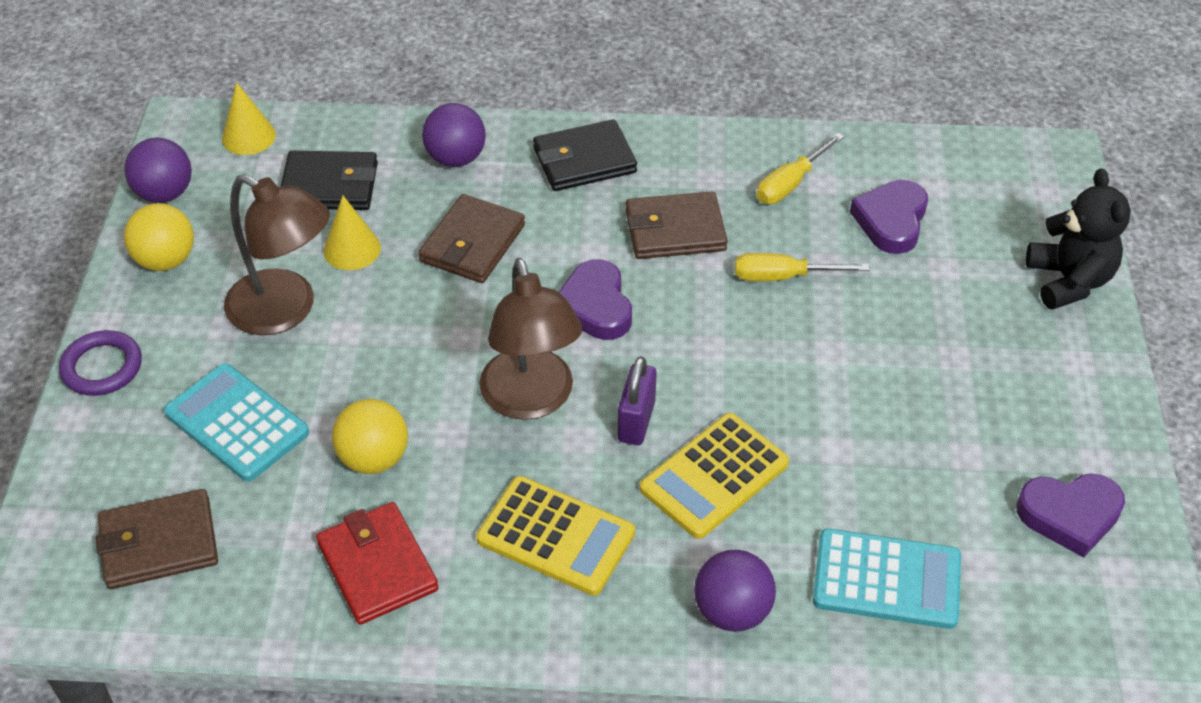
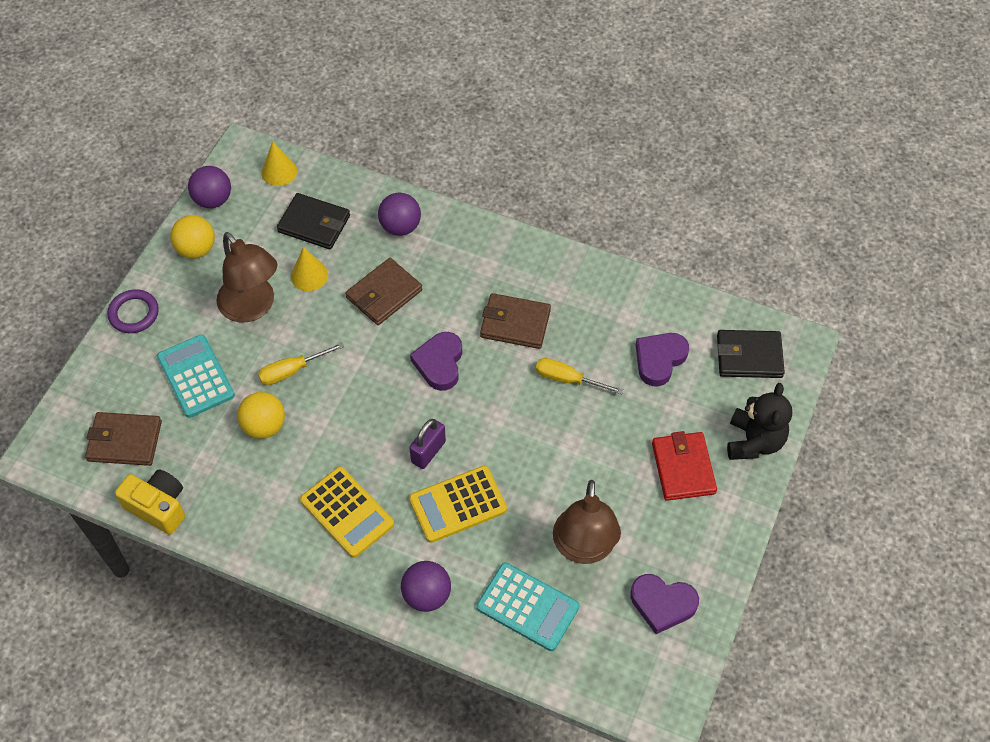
camera: 20 degrees right, 10 degrees up
(254, 620) = (158, 507): none -> yellow camera
(377, 567) = (238, 497): red wallet -> red wallet (683, 468)
(531, 400) = (372, 417): brown lamp -> brown lamp (583, 548)
(584, 160) = (481, 253): black wallet -> black wallet (749, 356)
(790, 184) = (607, 311): yellow screwdriver -> yellow screwdriver (292, 371)

